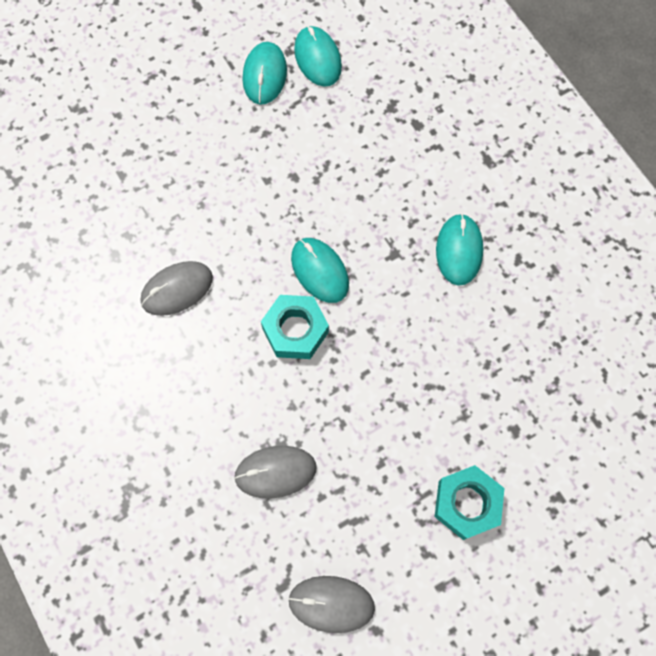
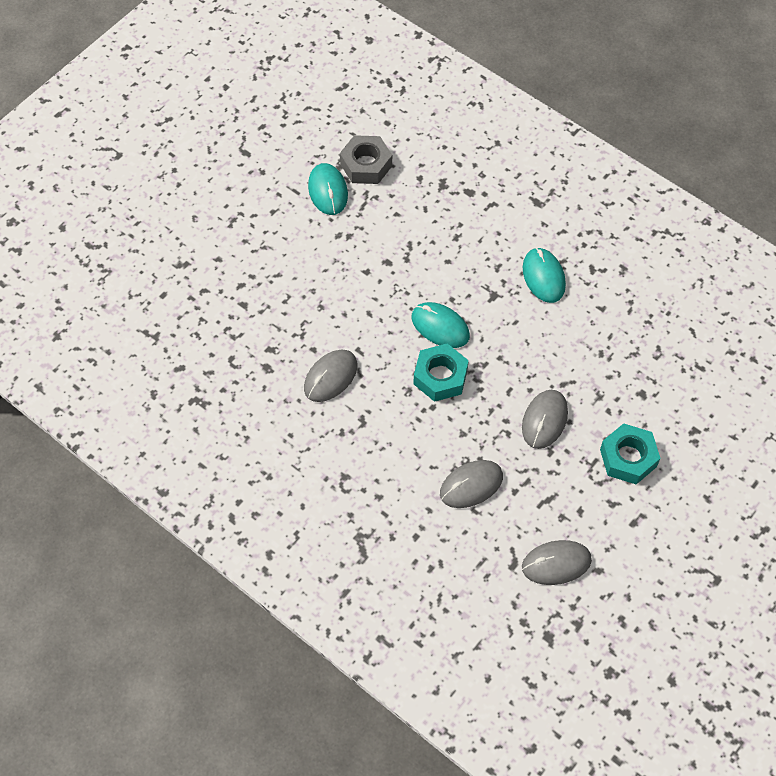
camera: 20 degrees left, 10 degrees down
(317, 58) = (366, 165): turquoise mouse -> grey nut
(390, 423) = (544, 420): none -> grey mouse

